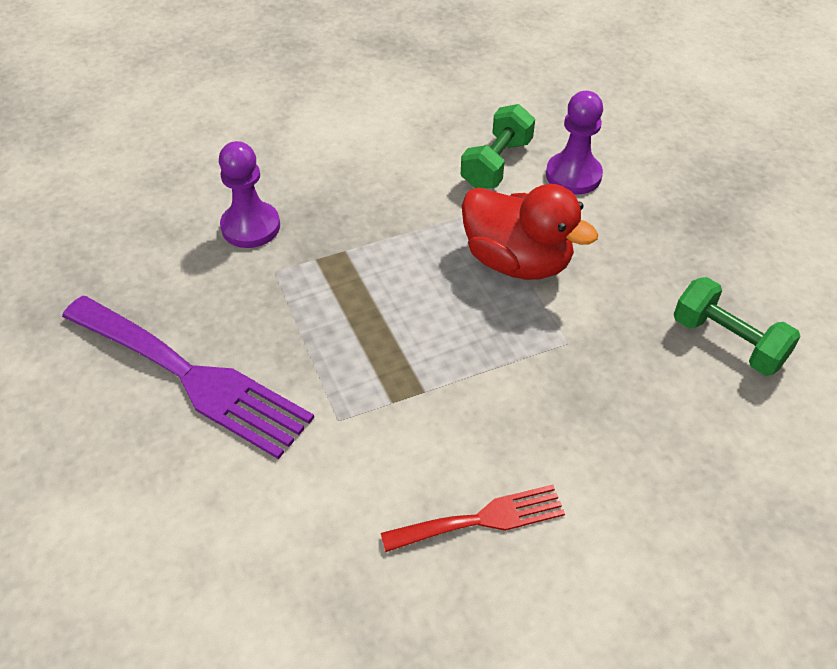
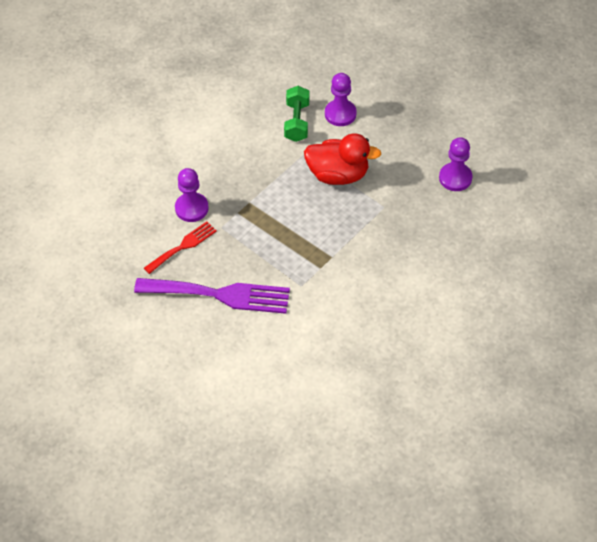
camera: 25 degrees left, 5 degrees up
(482, 519) = (388, 301): red fork -> red fork (183, 246)
(728, 342) = (455, 178): green dumbbell -> purple pawn

